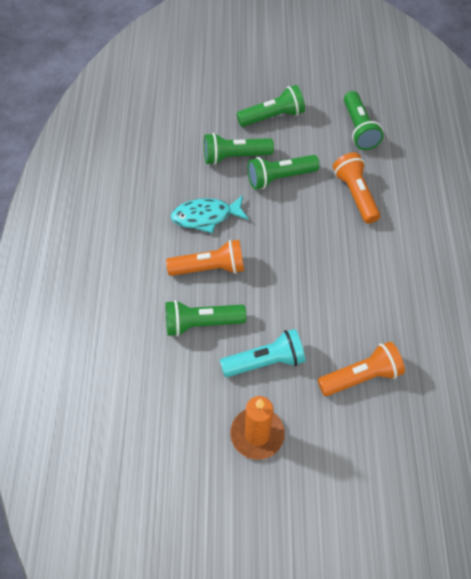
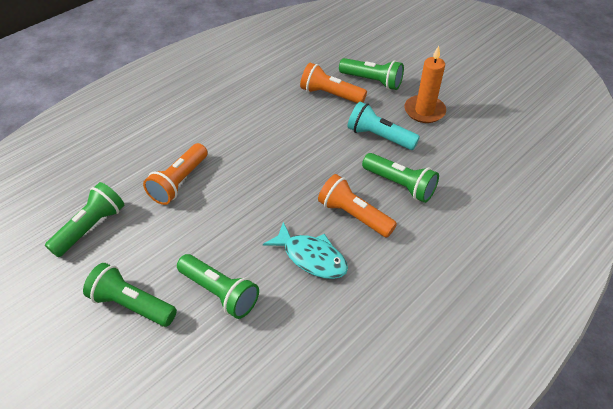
camera: 135 degrees left, 10 degrees down
(279, 178) = (211, 240): green flashlight -> green flashlight (372, 81)

